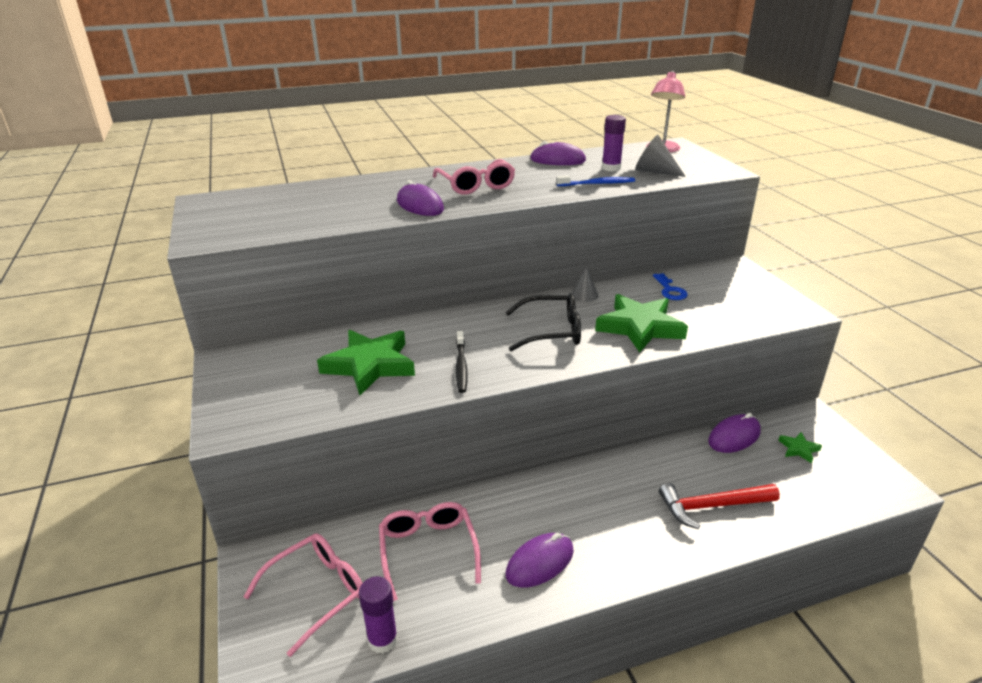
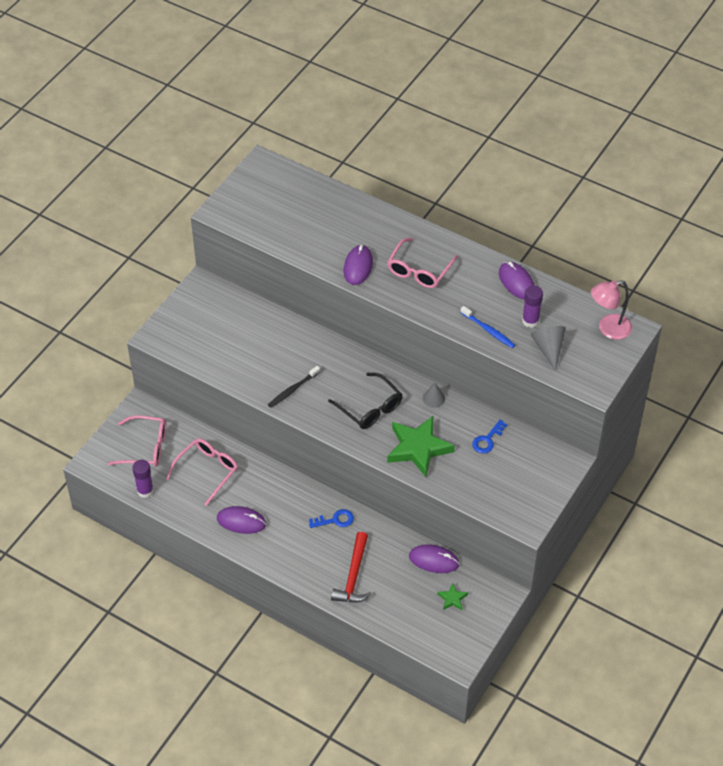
camera: 50 degrees right, 20 degrees up
(370, 365) = (255, 350): green star -> none
(615, 479) = (335, 520): none -> blue key
(712, 506) = (353, 576): red hammer -> red hammer turned 120 degrees counterclockwise

